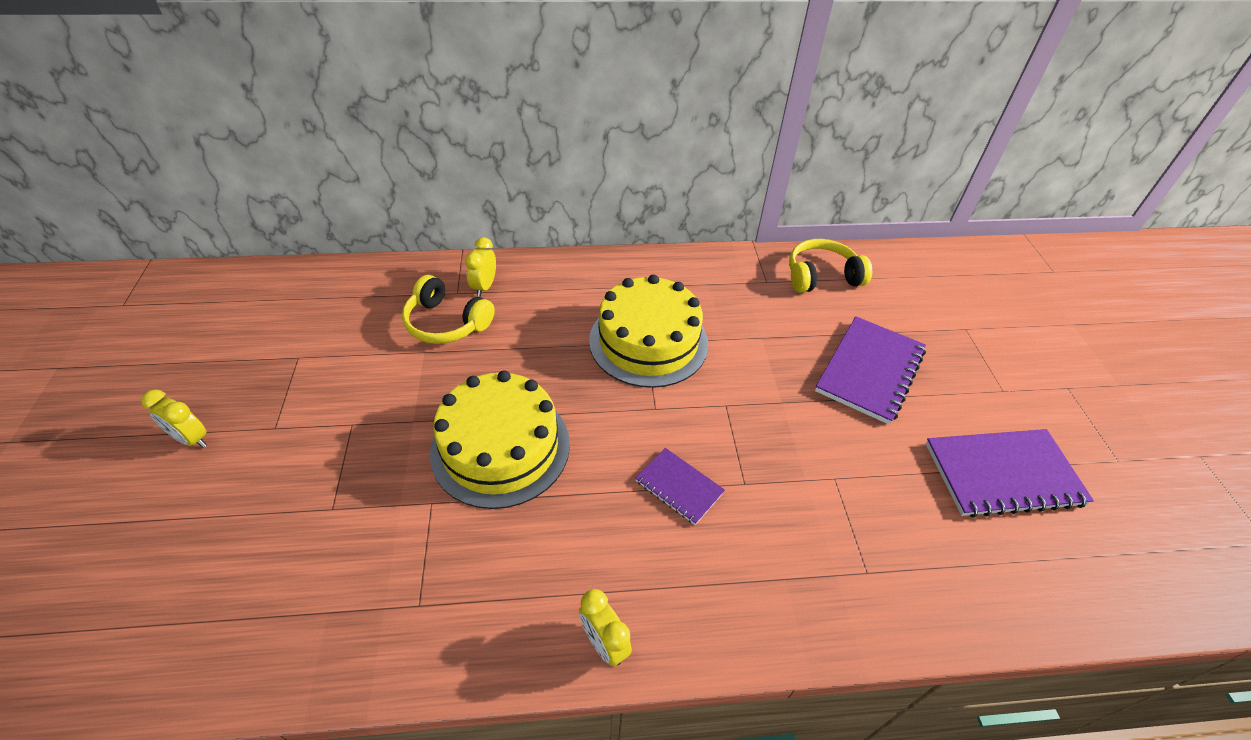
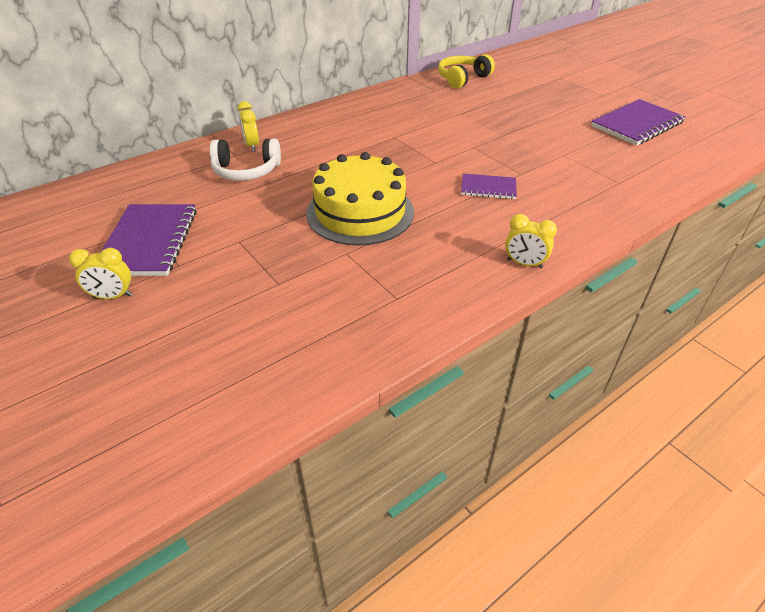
camera: 30 degrees left, 5 degrees down
(446, 323) = (246, 171): yellow headphones -> white headphones
(648, 341) = (395, 136): yellow cake -> none
(870, 371) = (532, 108): purple notebook -> purple notebook (149, 242)

